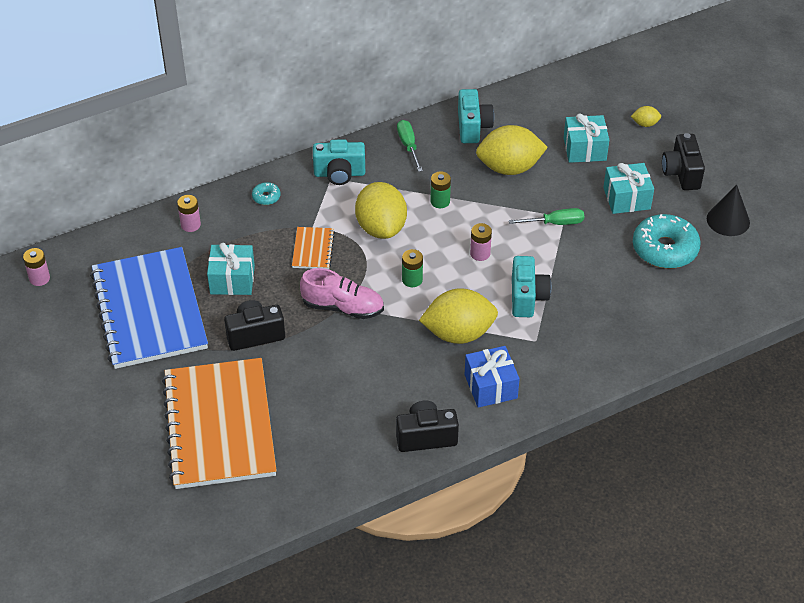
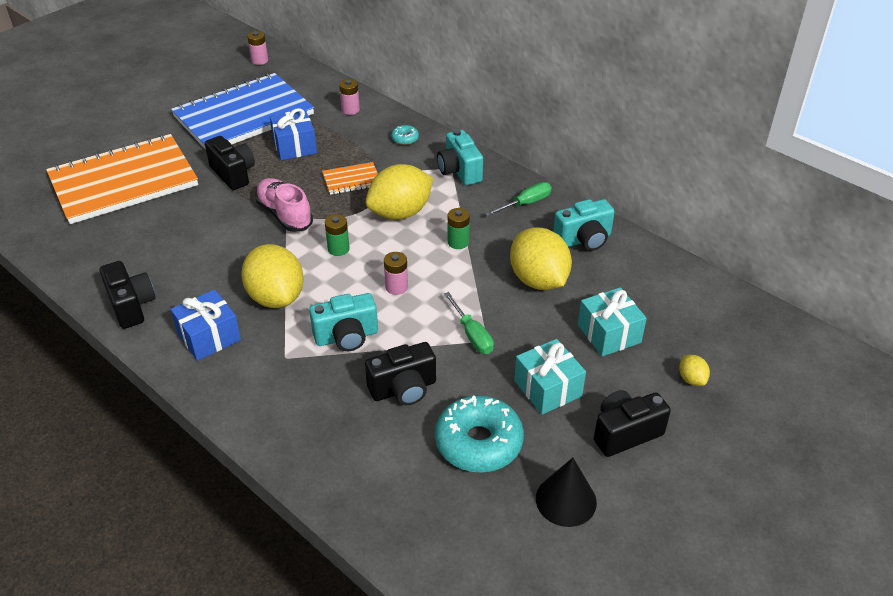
camera: 70 degrees right, 5 degrees down
(232, 280) = (294, 146): turquoise gift -> blue gift
(343, 307) = (284, 215): pink shoe -> pink shoe turned 150 degrees clockwise
(598, 276) = (403, 389): none -> black camera

